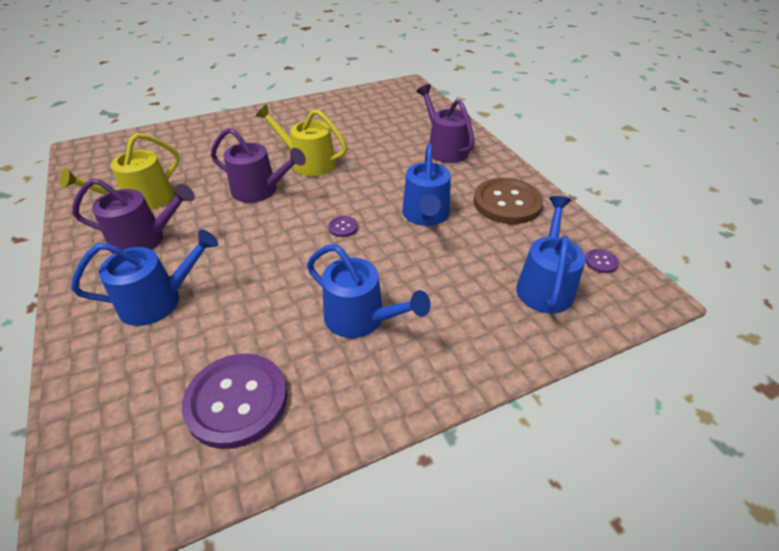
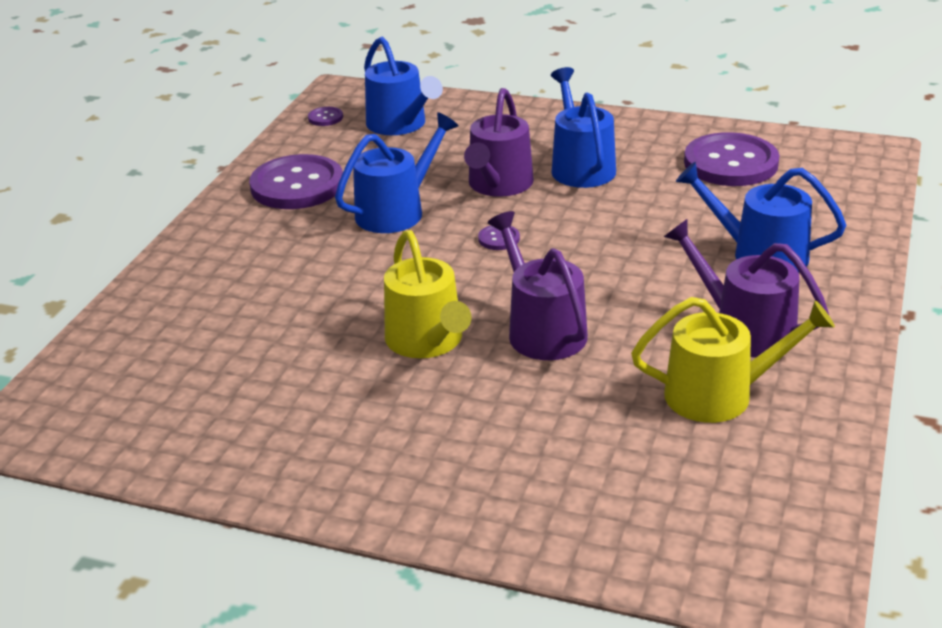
camera: 135 degrees left, 10 degrees down
(444, 149) = (227, 272): purple watering can -> purple watering can (498, 185)
(507, 203) = (297, 185): brown button -> purple button
(545, 285) = (400, 125): blue watering can -> blue watering can turned 90 degrees counterclockwise

